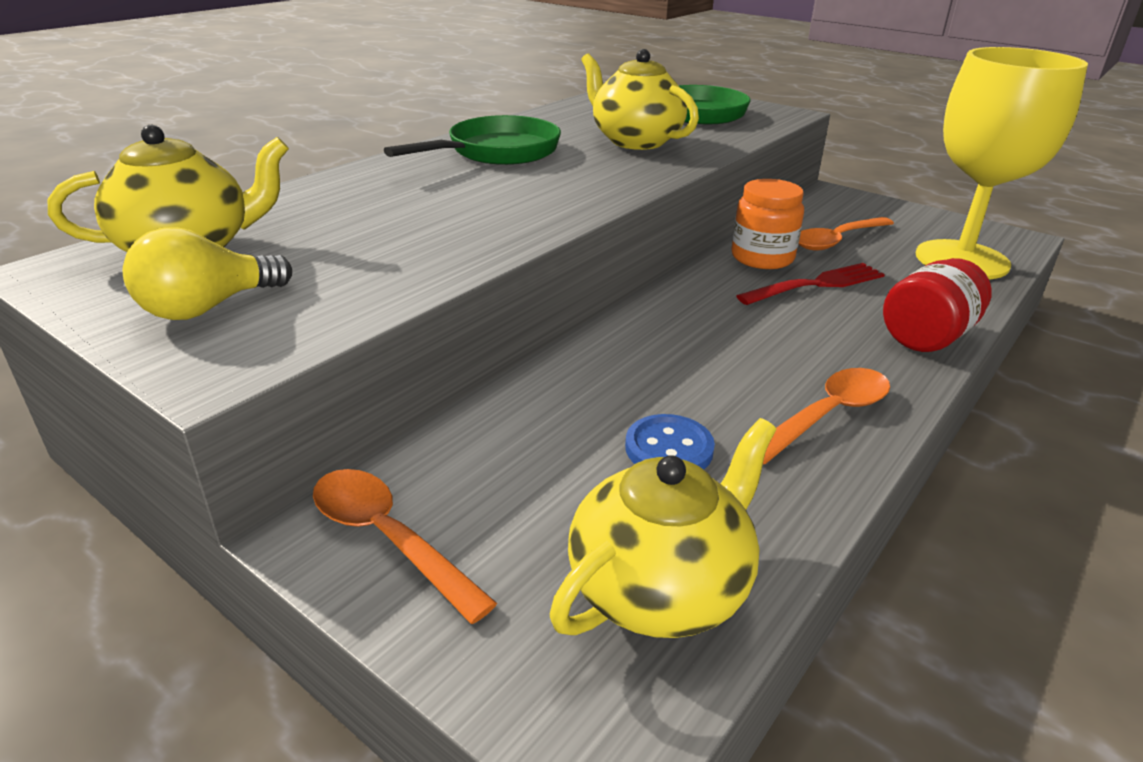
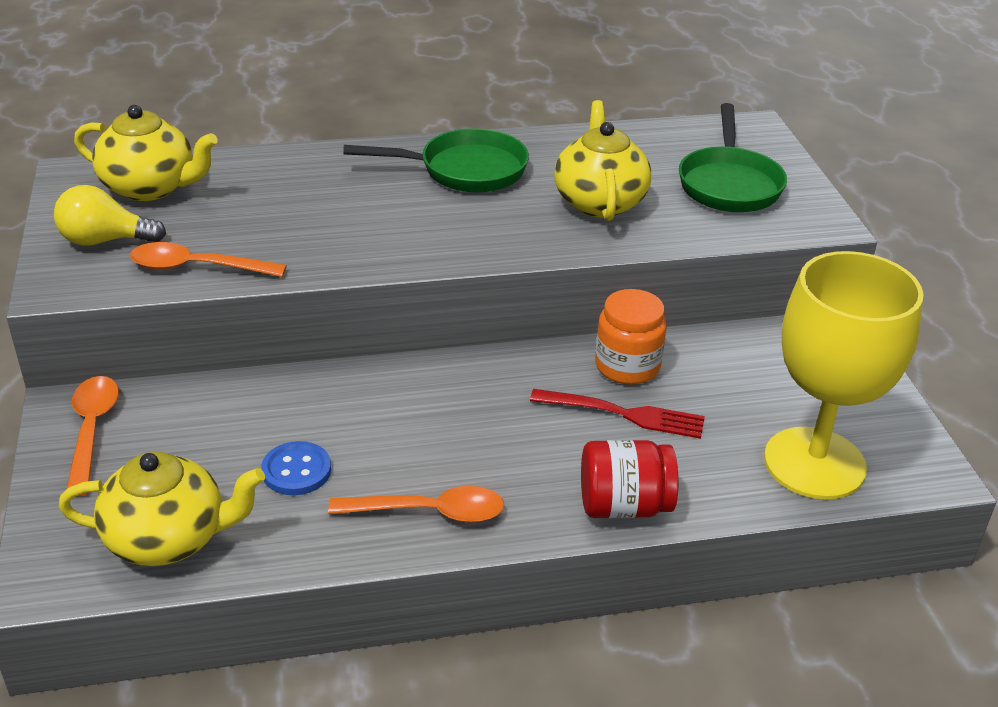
camera: 40 degrees right, 5 degrees up
(837, 240) = (732, 383): orange spoon -> orange spoon (197, 267)

